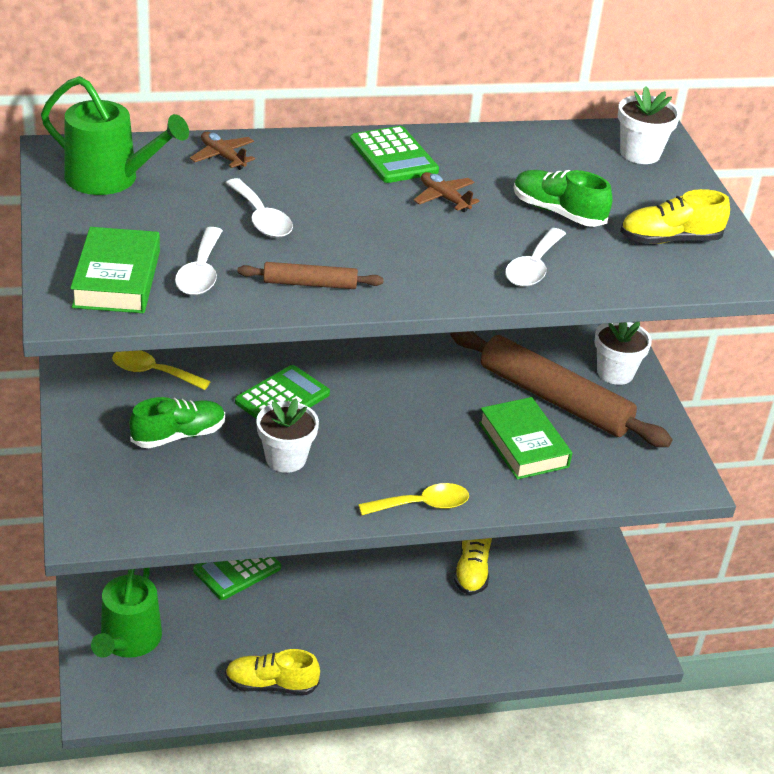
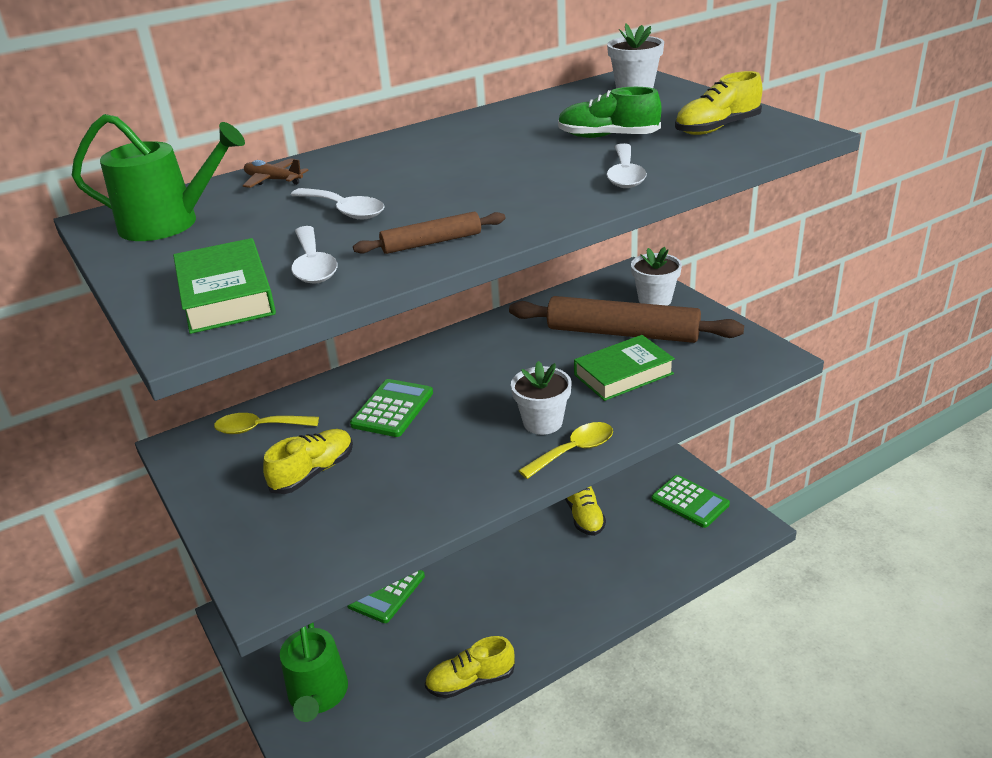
camera: 15 degrees left, 5 degrees down
(178, 435) = (313, 472): green shoe -> yellow shoe
(285, 458) = (426, 456): white flower pot -> white flower pot (542, 422)
(393, 156) = (432, 140): green calculator -> green calculator (690, 502)
(444, 198) = (502, 154): brown plane -> none
(523, 445) = (623, 374): green book -> green book turned 75 degrees counterclockwise

